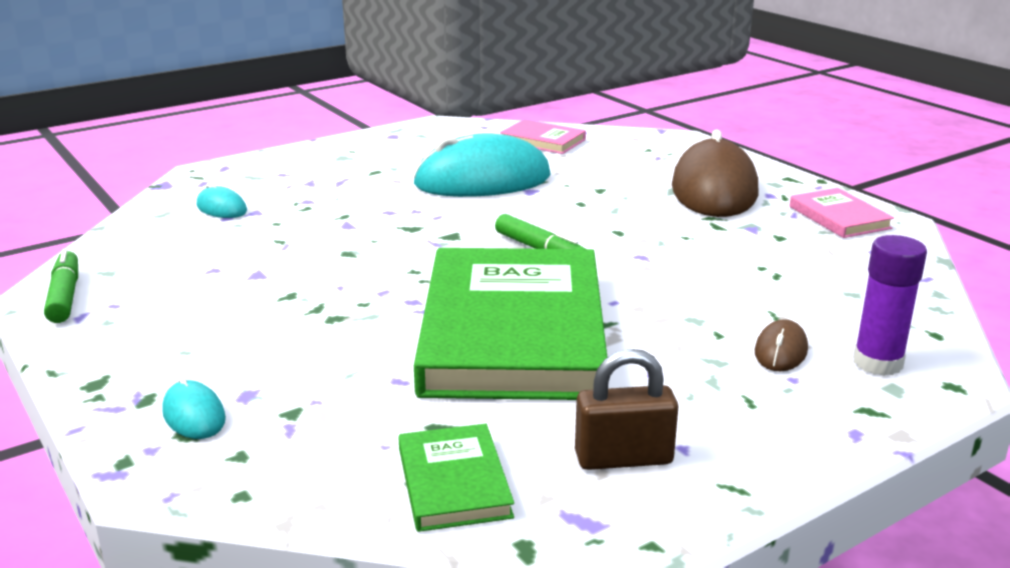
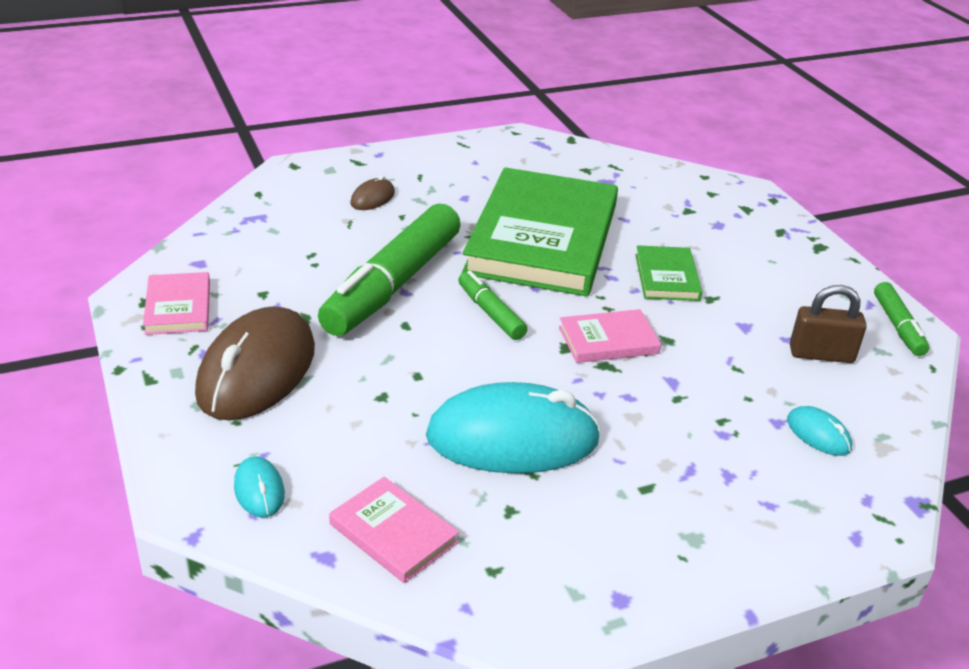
camera: 170 degrees left, 10 degrees up
(194, 415) = (746, 216): turquoise mouse -> turquoise mouse (259, 490)
(411, 244) = (608, 340): none -> pink book
(453, 482) = (599, 165): green book -> green book (667, 277)
(623, 458) = (509, 162): brown padlock -> brown padlock (821, 354)
(659, 259) = (393, 284): none -> green marker
(877, 363) = (321, 183): purple glue stick -> none

